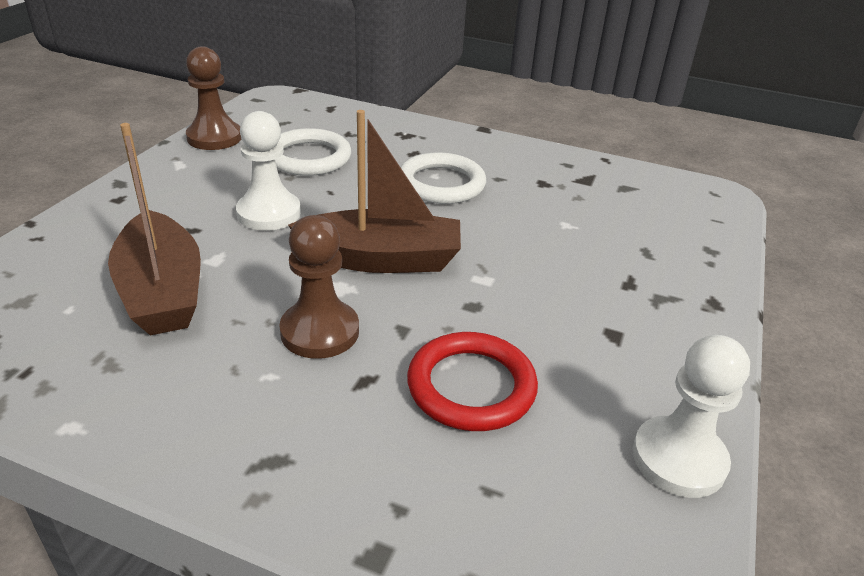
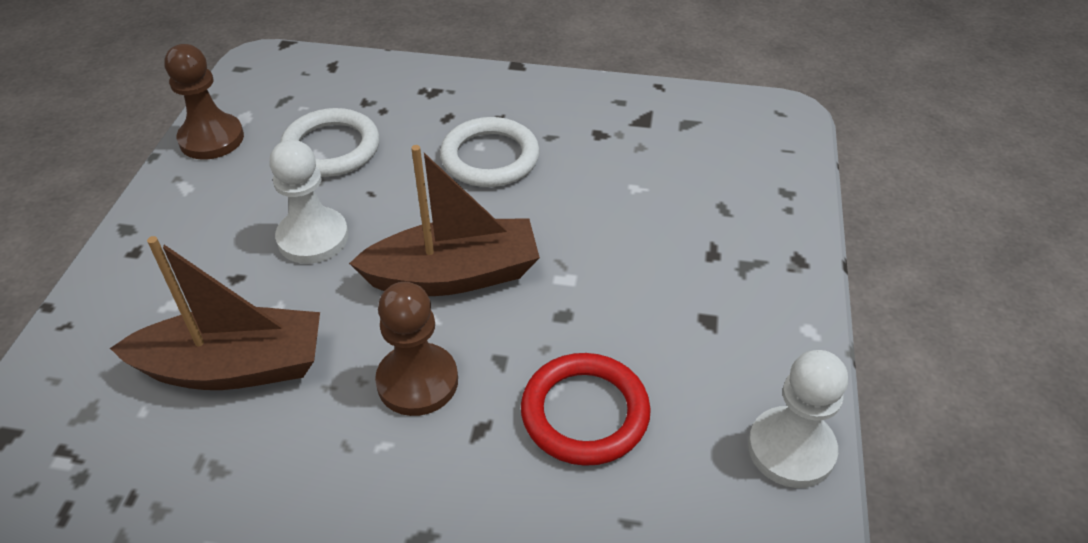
camera: 10 degrees left, 10 degrees up
(162, 291) = (234, 367): brown boat -> brown boat turned 60 degrees counterclockwise

